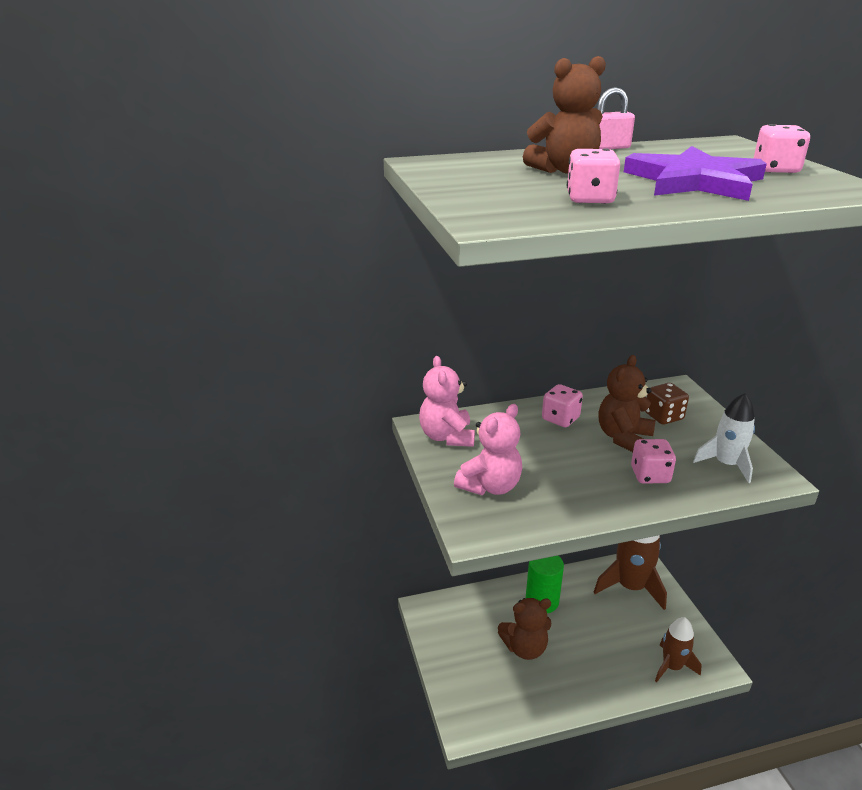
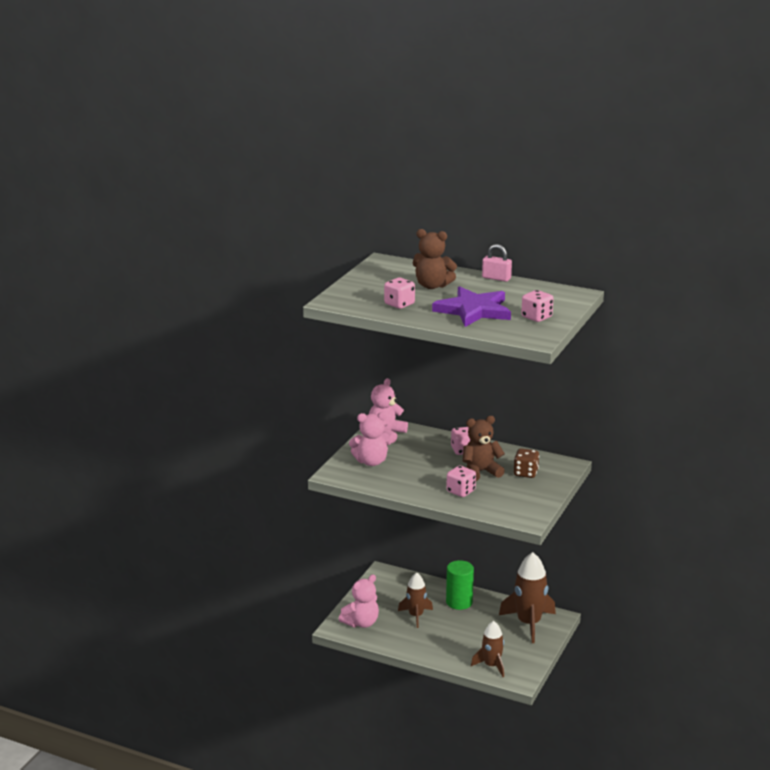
camera: 40 degrees right, 5 degrees down
(483, 699) = (361, 623): none -> pink teddy bear
(525, 648) = (416, 616): brown teddy bear -> brown rocket
(726, 464) = (513, 505): white rocket -> none

